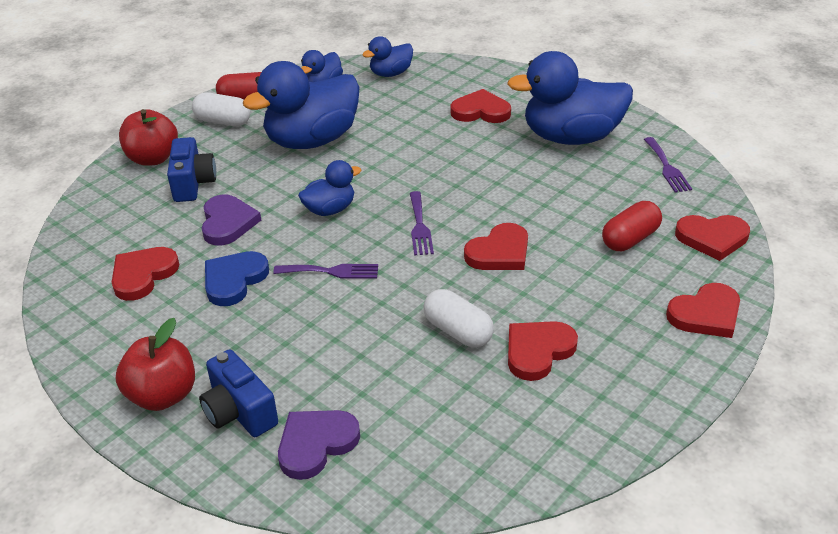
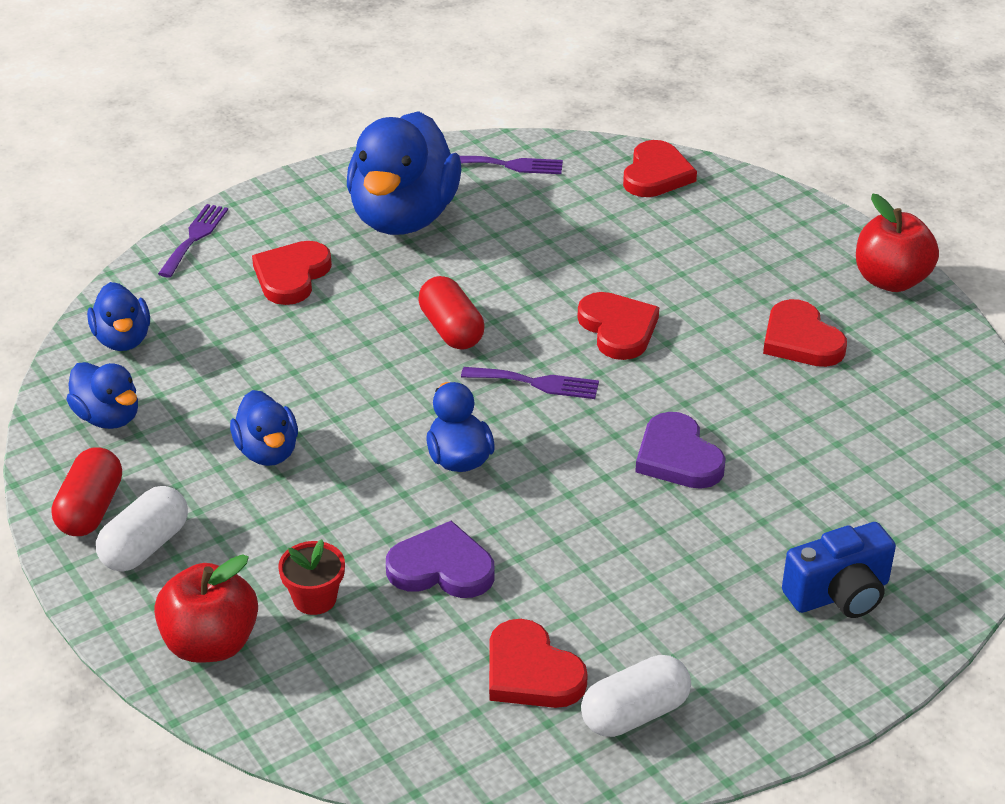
camera: 75 degrees left, 0 degrees up
(163, 395) = (793, 664): red apple -> red apple (891, 280)
(193, 183) = (315, 598): blue camera -> red flower pot
(234, 280) = (581, 574): blue heart -> none
(312, 140) = (267, 452): blue duck -> blue duck, size x0.51
(316, 444) = (905, 534): purple heart -> purple heart (678, 457)
(331, 271) = (599, 477): purple fork -> purple fork (194, 238)
(458, 331) = (750, 391): white capsule -> white capsule (635, 713)
(630, 239) = (634, 228): red capsule -> red capsule (451, 330)
(706, 314) = (778, 215): red heart -> none

